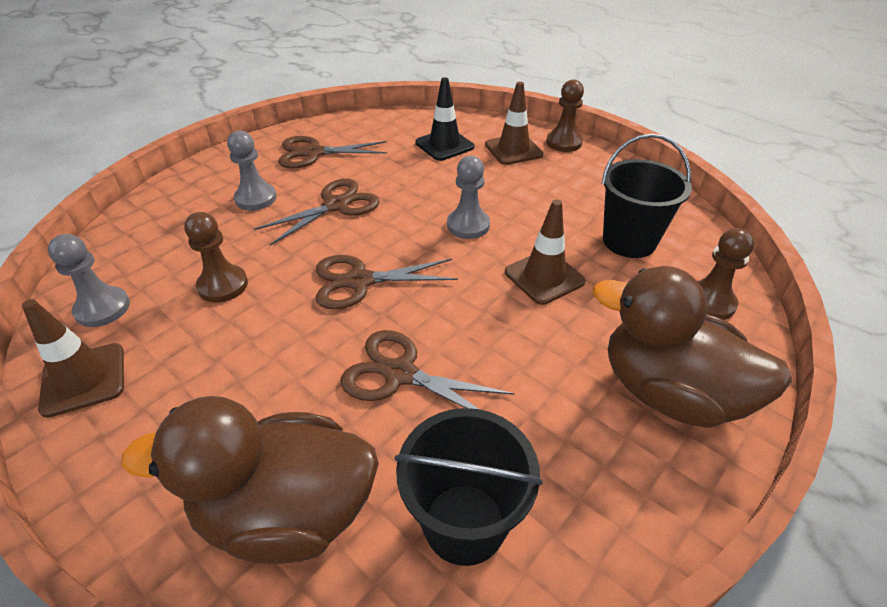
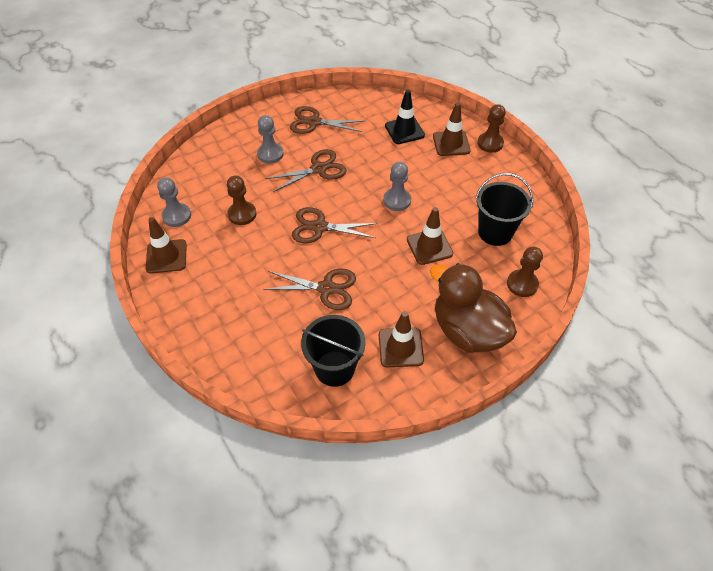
camera: 15 degrees right, 10 degrees up
(287, 512) = (255, 344): brown duck -> none
(400, 374) = (326, 288): brown scissors -> brown scissors turned 150 degrees clockwise
(571, 449) = (400, 347): none -> brown traffic cone

